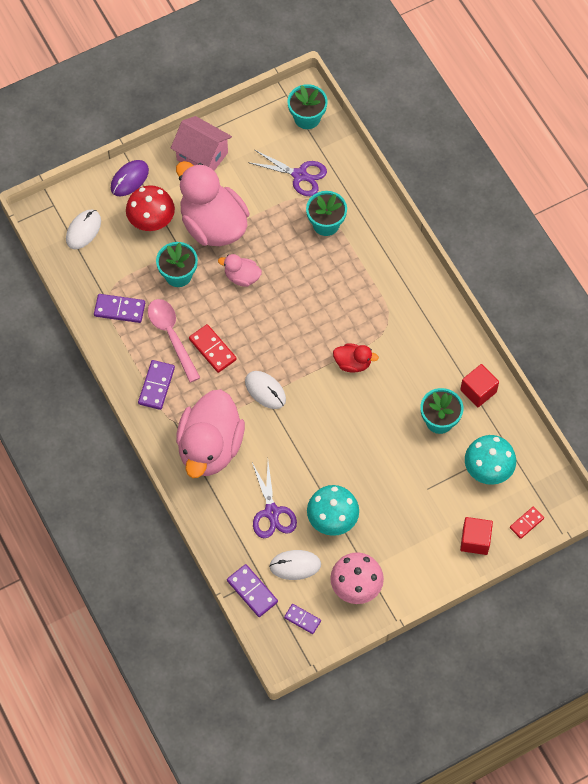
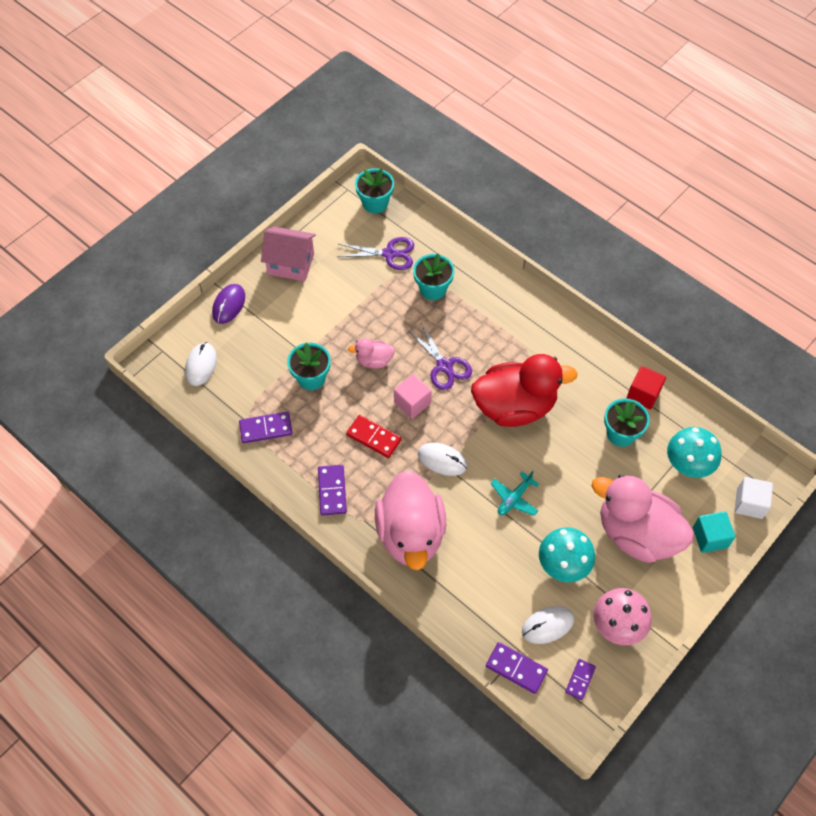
camera: 20 degrees left, 5 degrees down
(151, 220) = (265, 336): red mushroom -> none
(171, 336) = (327, 437): pink spoon -> none
(213, 225) = (326, 322): pink duck -> pink duck (636, 534)
(260, 328) = (412, 403): none -> pink cube
(272, 512) = (500, 579): purple scissors -> purple scissors (444, 366)
(302, 619) = (580, 679): purple domino -> purple domino turned 75 degrees counterclockwise
(315, 446) = (514, 498): none -> turquoise plane
(353, 363) = (515, 407): red duck -> red duck, size x2.19
(475, 540) = (710, 537): red cube -> turquoise cube
(526, 523) = (749, 503): red domino -> white cube

